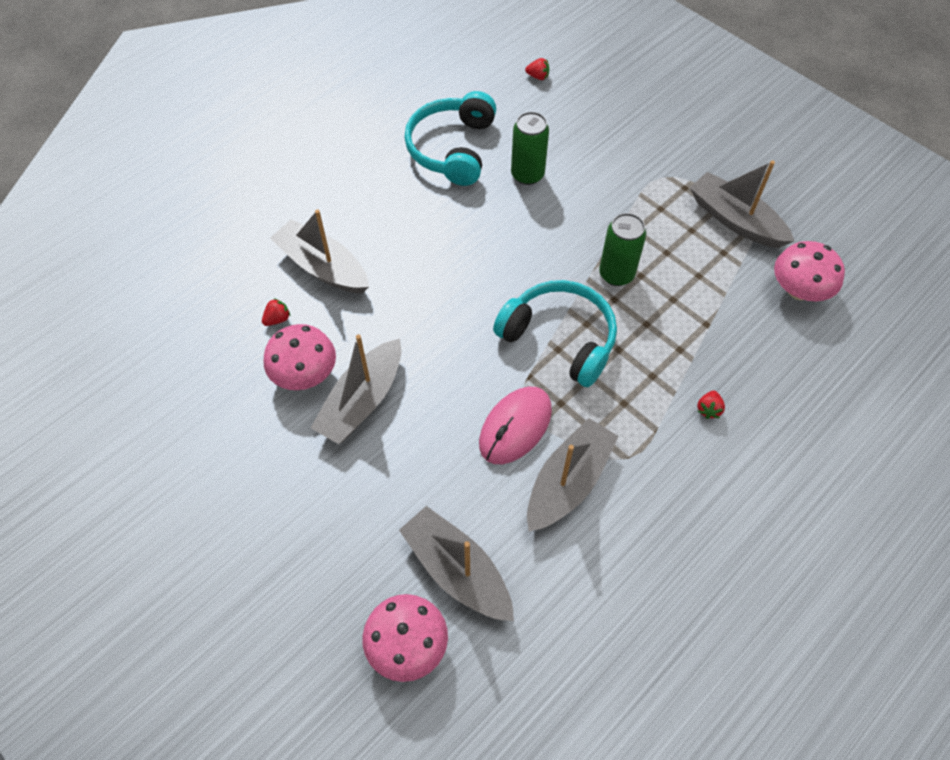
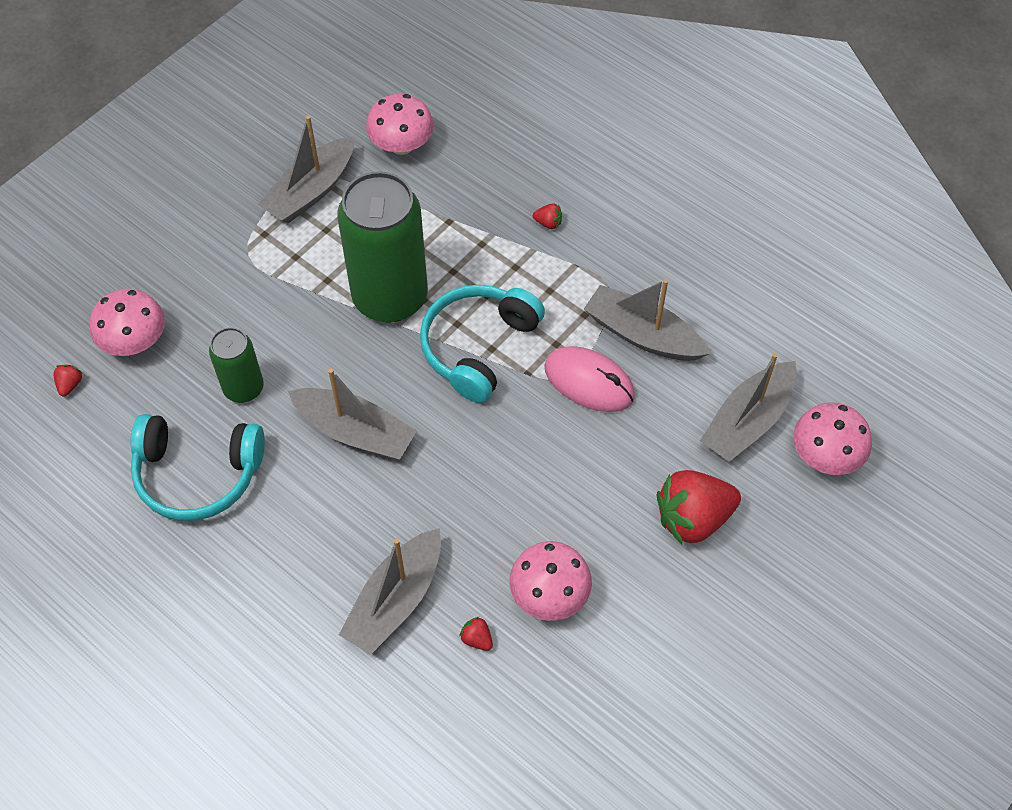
camera: 95 degrees left, 0 degrees up
(356, 500) = (693, 518): none -> red strawberry
(362, 401) = (577, 529): grey boat -> grey boat (355, 432)
(576, 110) = (135, 341): none -> pink mushroom
(616, 274) = (390, 297): green can -> green can, size x1.91

